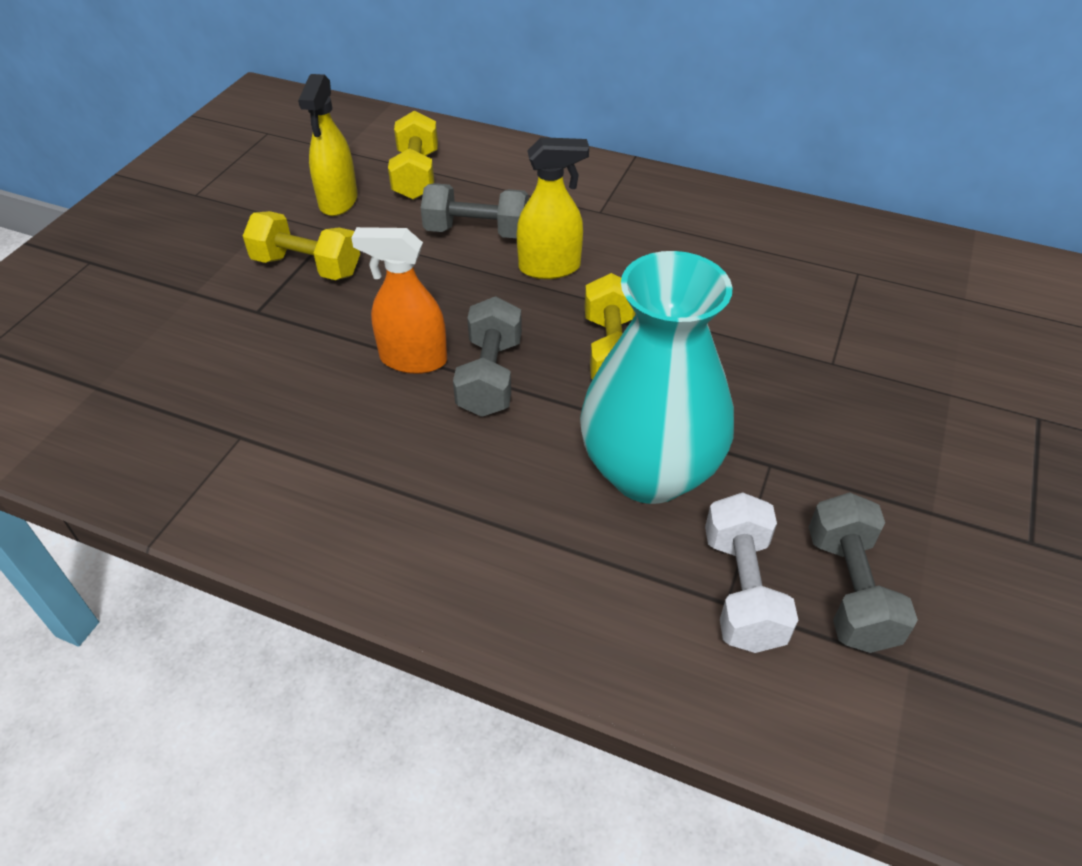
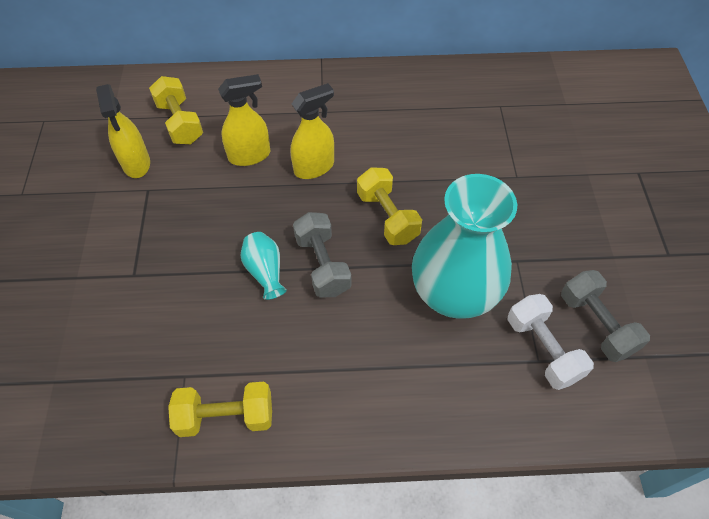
camera: 25 degrees left, 10 degrees up
(307, 266) = (147, 225): yellow dumbbell -> yellow dumbbell (226, 416)
(413, 359) = (265, 271): orange spray bottle -> turquoise vase
(476, 232) = (250, 155): grey dumbbell -> yellow spray bottle

